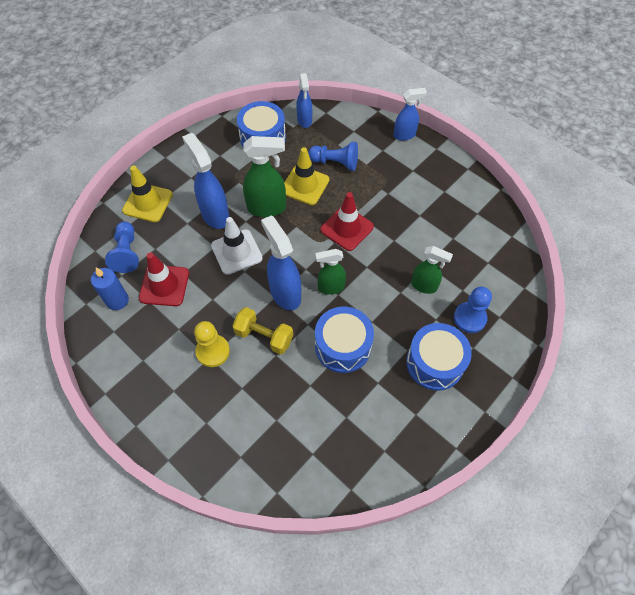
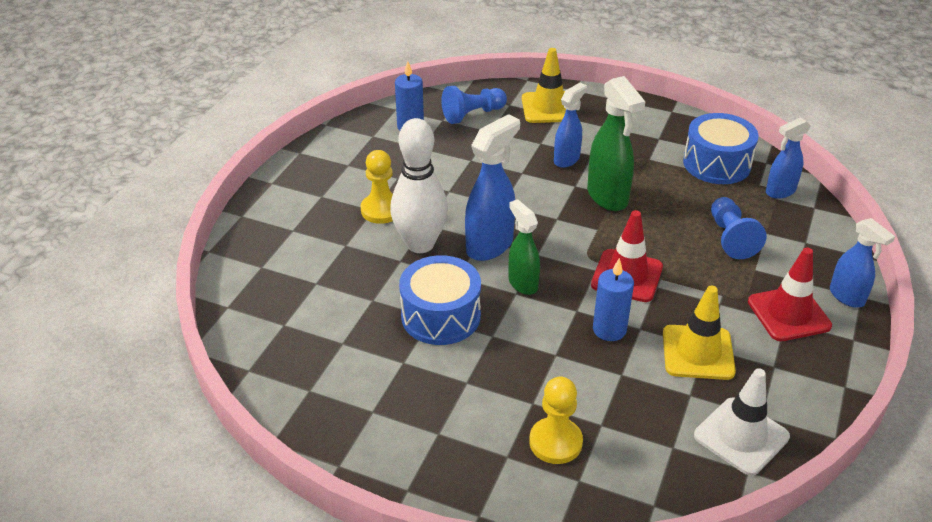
camera: 70 degrees right, 20 degrees down
(164, 285) = (447, 151): red traffic cone -> red traffic cone (788, 314)
(215, 215) = (567, 159): blue spray bottle -> blue spray bottle, size x0.64
(236, 252) = (525, 191): white traffic cone -> white traffic cone (741, 436)
(264, 336) = (420, 244): yellow dumbbell -> white bowling pin
(305, 185) = (669, 220): yellow traffic cone -> yellow traffic cone (698, 352)
(389, 256) = (609, 329): none -> blue candle
(424, 286) = (581, 378): green spray bottle -> none
(434, 363) = (460, 416): blue drum -> none
(469, 318) = (555, 442): blue pawn -> yellow pawn

